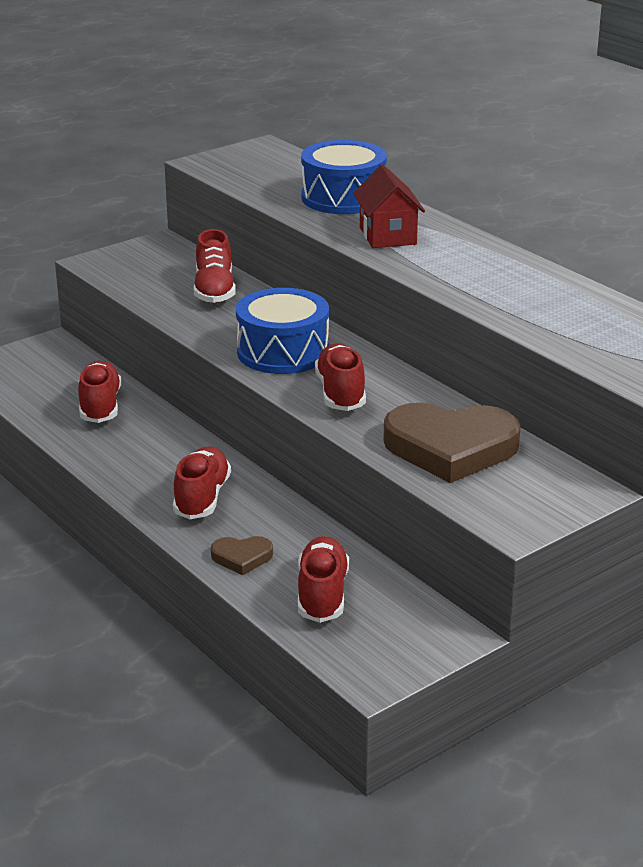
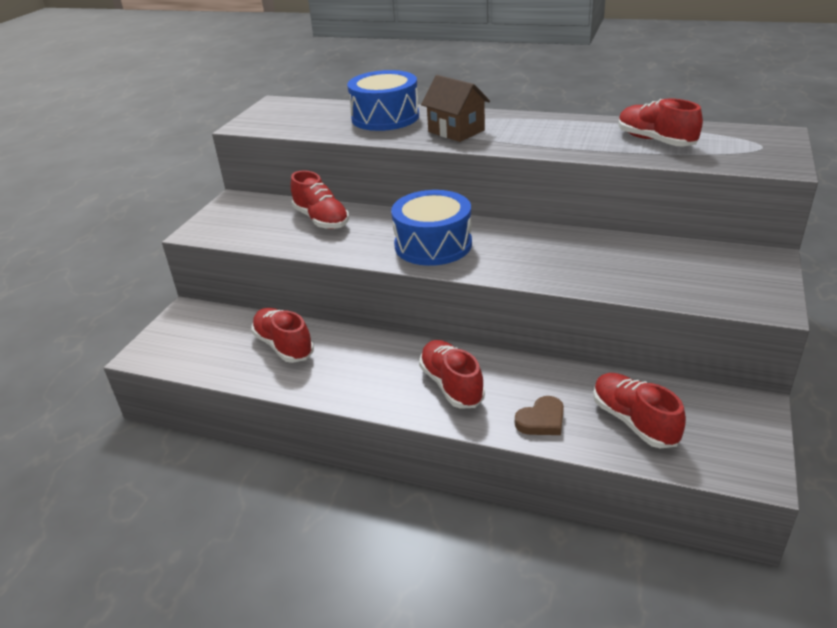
camera: 30 degrees left, 5 degrees up
(341, 393) = (516, 258): red shoe -> red shoe (655, 141)
(388, 236) = (456, 131): red house -> brown house
(450, 448) = (644, 267): brown heart -> none

